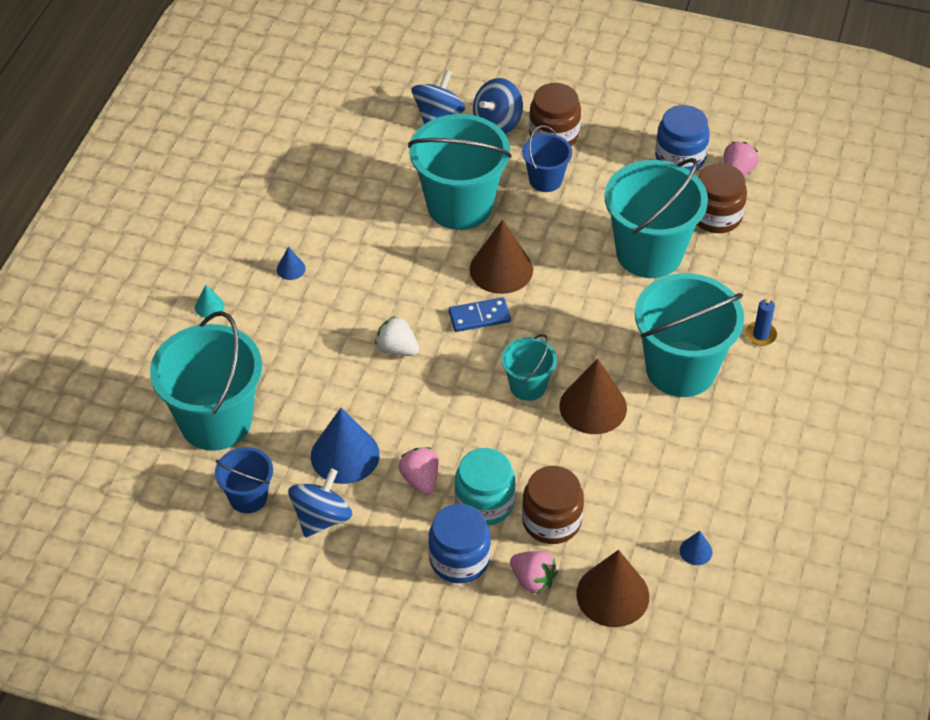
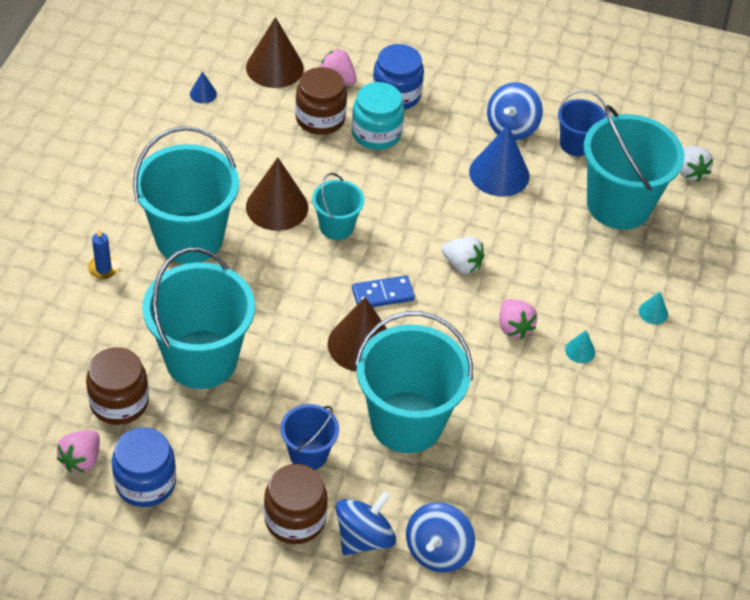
camera: 175 degrees right, 0 degrees up
(122, 465) = (690, 172): none -> white strawberry
(291, 269) = (580, 351): blue cone -> turquoise cone
(420, 479) = (431, 153): pink strawberry -> pink strawberry (514, 327)

